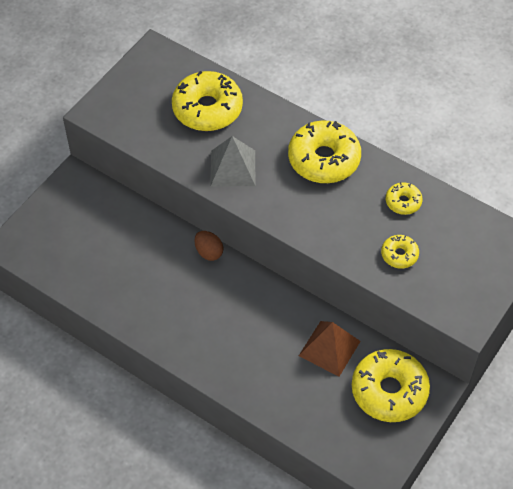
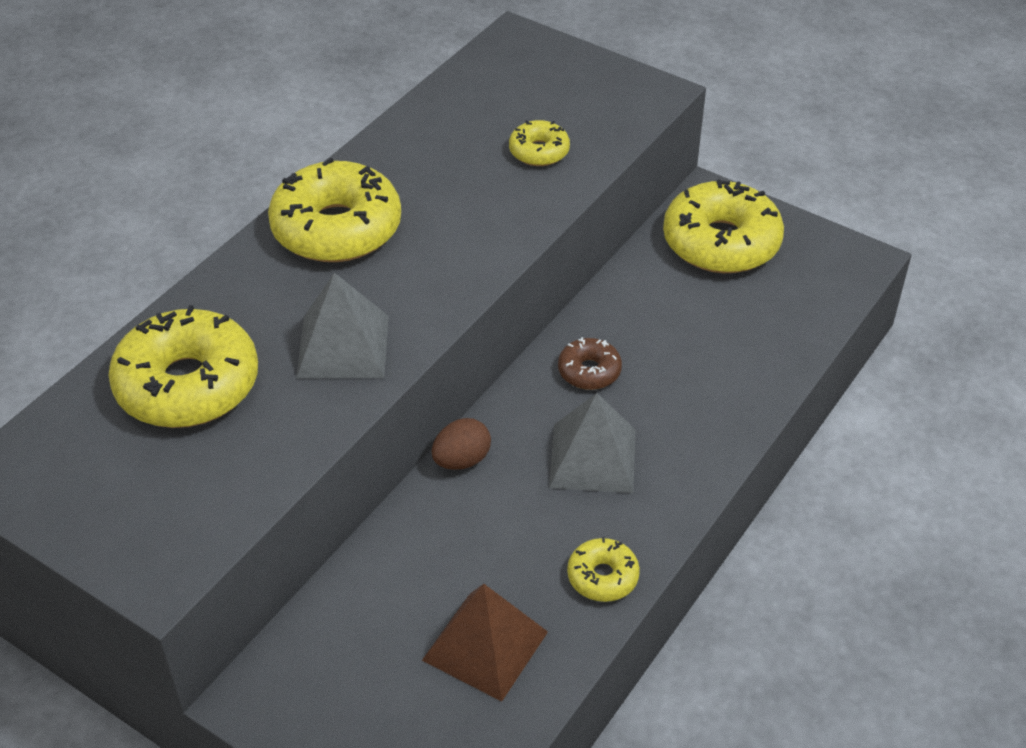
camera: 90 degrees left, 10 degrees down
(209, 312) = (592, 458): none -> grey pyramid
(273, 312) = (589, 371): none -> brown donut
(329, 348) = (653, 305): brown pyramid -> brown pyramid (485, 646)
(403, 202) = (435, 143): yellow donut -> yellow donut (602, 577)

